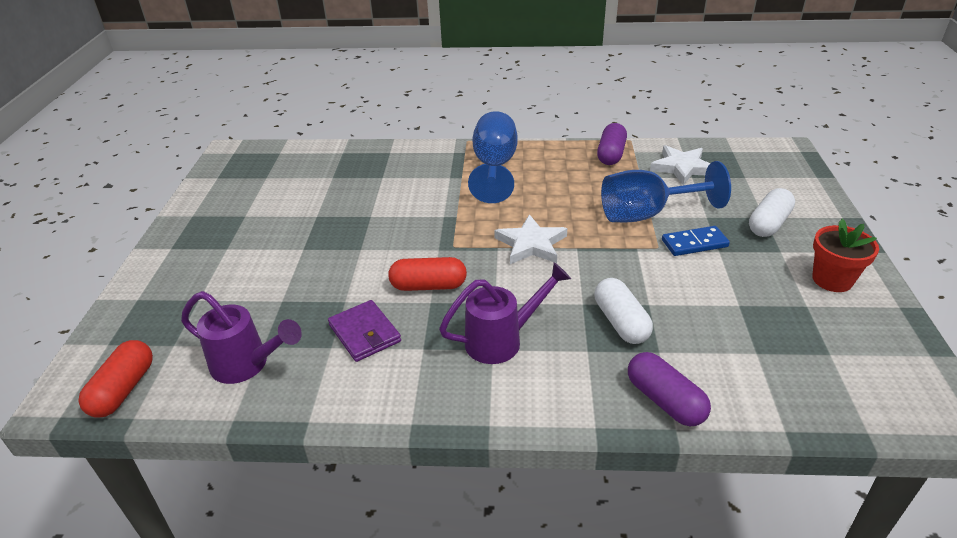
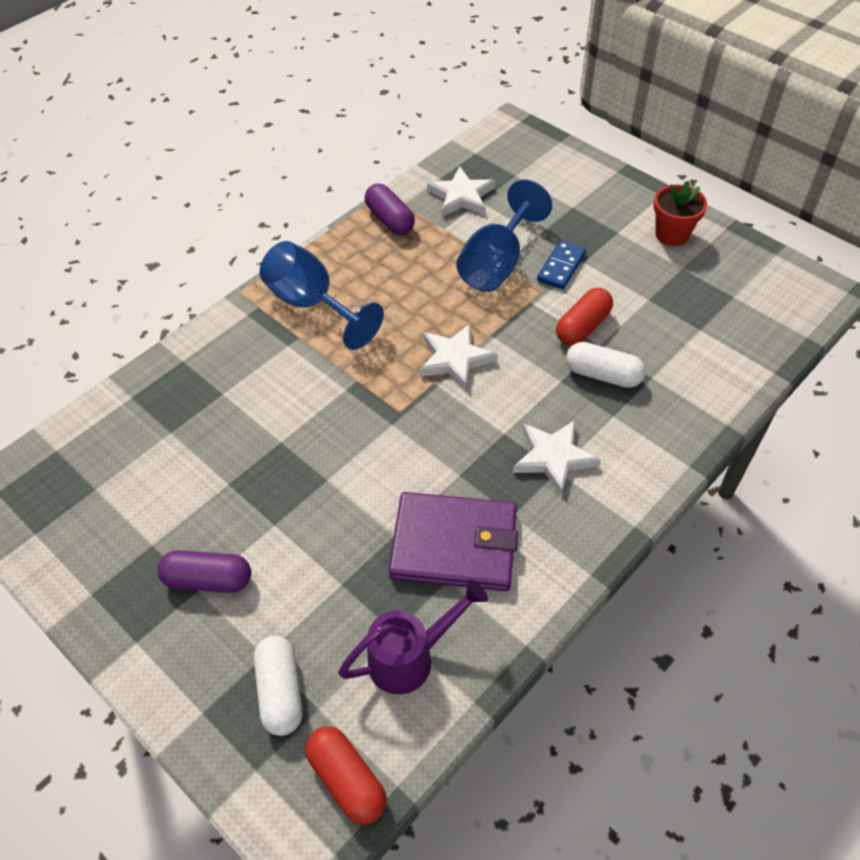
camera: 50 degrees left, 15 degrees up
(364, 333) = (454, 545): purple wallet -> purple wallet, size x1.69
(428, 286) = (436, 463): red capsule -> red capsule (582, 327)
(502, 340) = (553, 458): purple watering can -> white star
(665, 401) = (699, 410): purple capsule -> purple capsule (208, 580)
(768, 224) = (583, 212): white capsule -> white capsule (280, 691)

